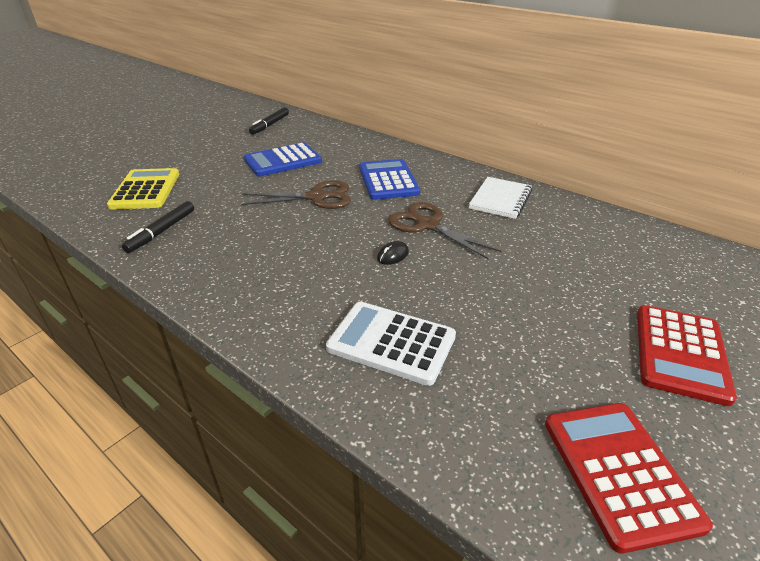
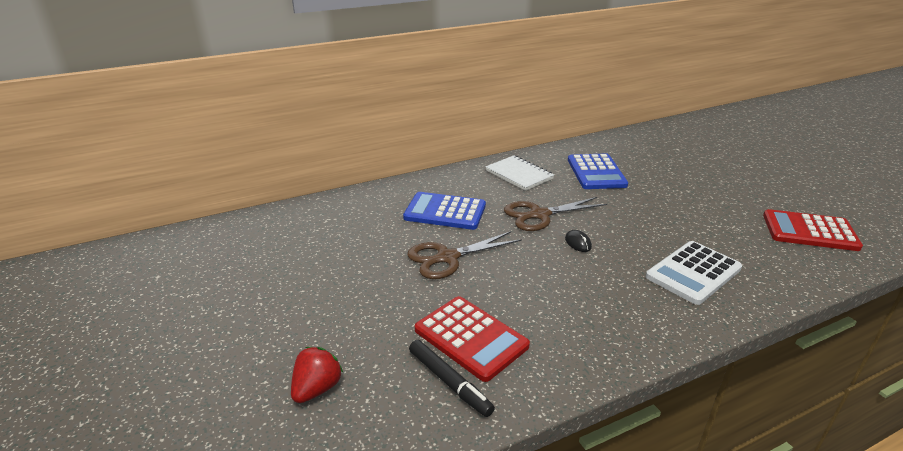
camera: 65 degrees left, 5 degrees down
(146, 190) = (317, 388): yellow calculator -> red strawberry
(270, 125) = (219, 251): black marker -> none
(283, 161) = (339, 262): blue calculator -> blue calculator (596, 172)
(317, 197) = (447, 258): brown scissors -> brown scissors turned 135 degrees counterclockwise
(680, 353) = (719, 182): red calculator -> red calculator (471, 338)

